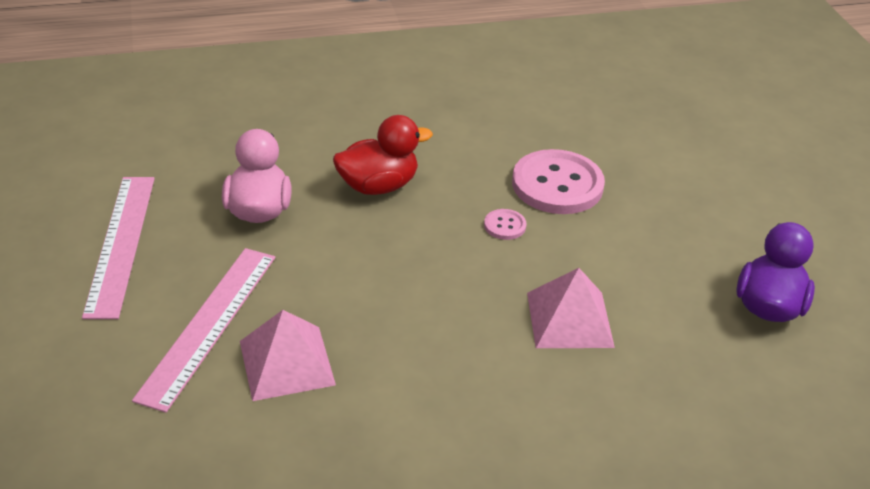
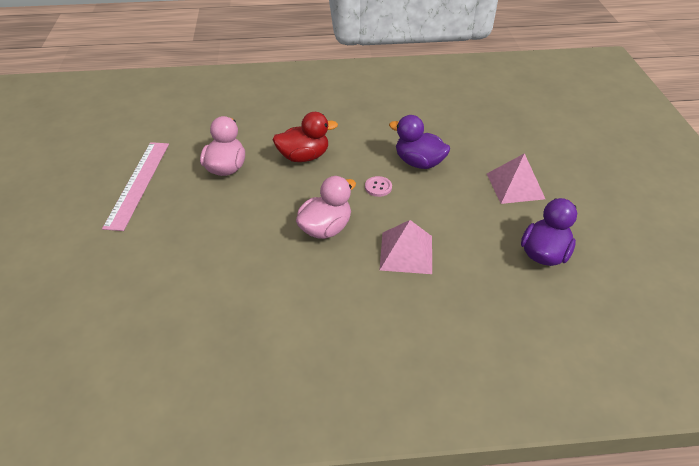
camera: 10 degrees right, 5 degrees up
(209, 324) = (176, 238): pink ruler -> none
(286, 363) = (218, 267): pink pyramid -> pink pyramid (515, 186)
(439, 292) = (325, 228): none -> pink duck
(557, 185) = (418, 162): pink button -> purple duck

